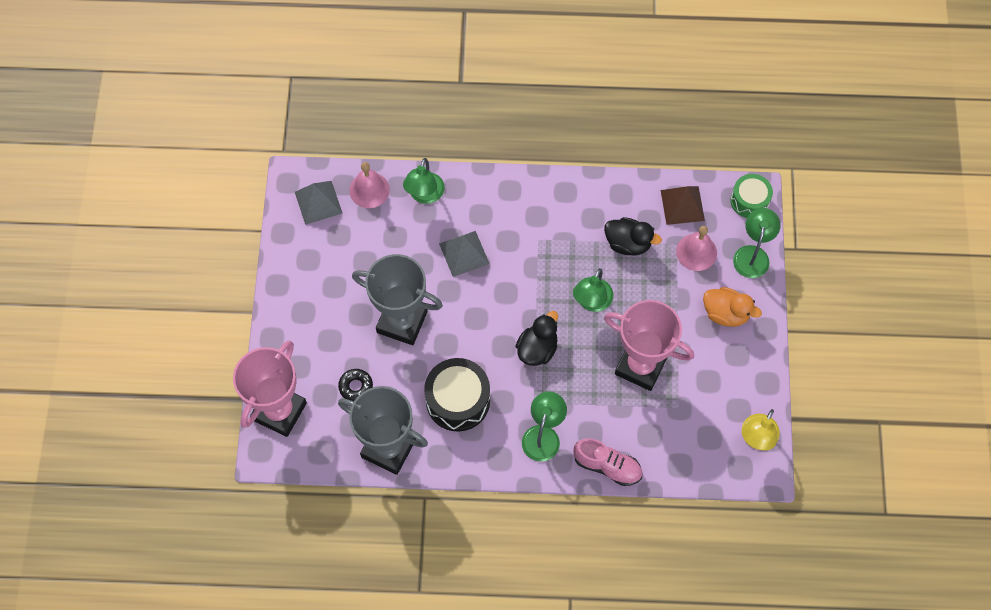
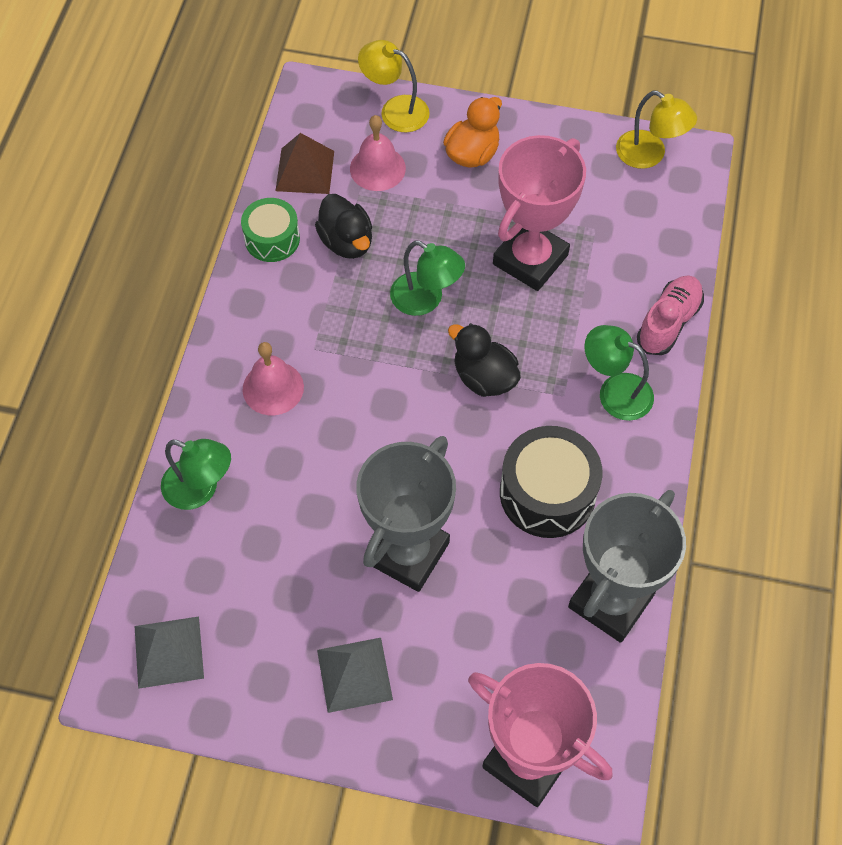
camera: 80 degrees left, 5 degrees down
(356, 386) = (503, 635): black donut -> none
(369, 190) = (168, 569): pink bell -> pink bell (273, 388)
(464, 253) = (313, 449): grey pyramid -> grey pyramid (354, 674)
(628, 243) = (346, 242): black duck -> black duck turned 120 degrees clockwise
(749, 201) = (318, 98): green drum -> green drum (272, 239)
(752, 254) = (395, 110): green lamp -> yellow lamp

